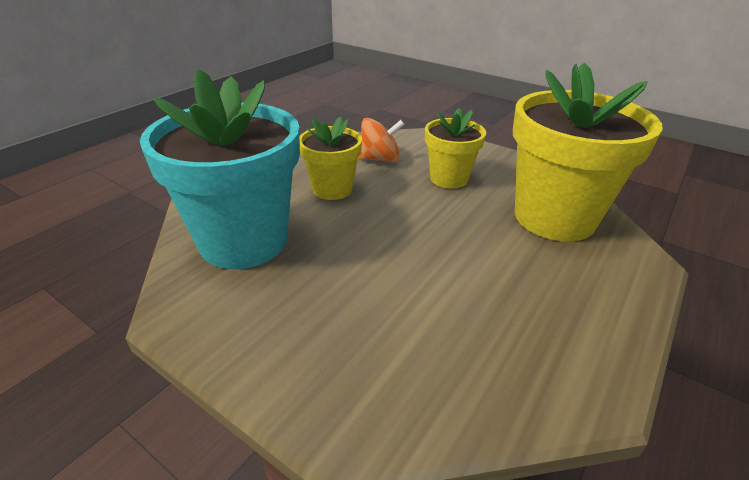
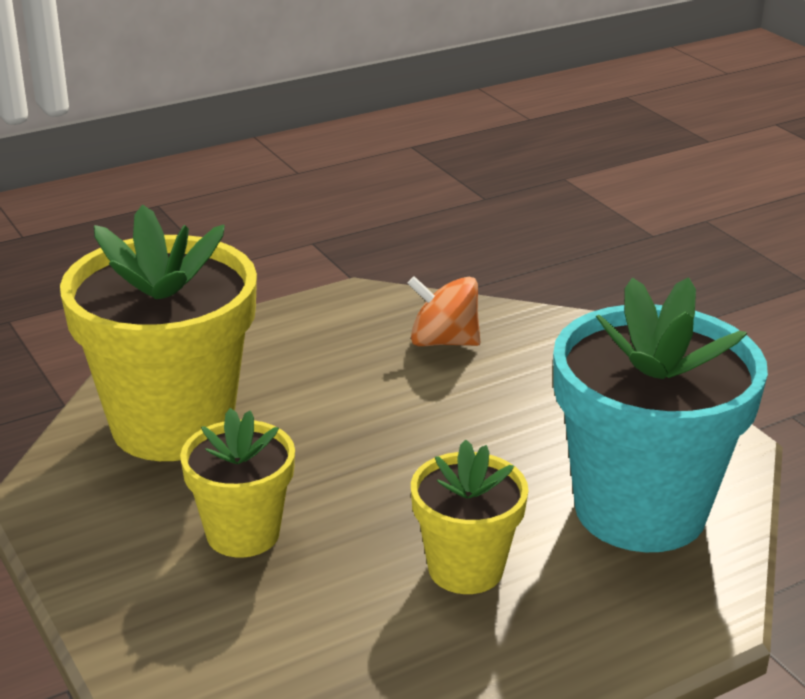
camera: 155 degrees left, 5 degrees down
(380, 159) = (326, 620): orange spinning top -> orange spinning top (443, 341)

